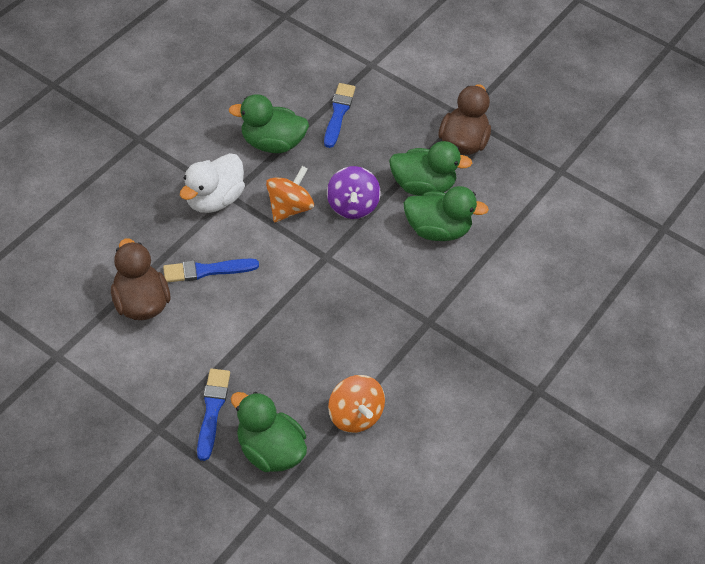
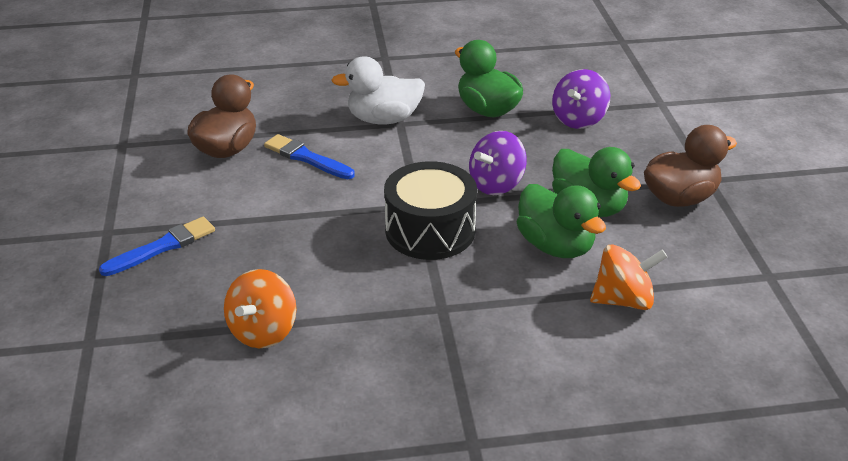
camera: 50 degrees right, 15 degrees down
(269, 451) = (156, 305): green duck -> none
(289, 208) = (437, 156): orange spinning top -> orange spinning top (623, 300)
(338, 113) = (578, 119): blue brush -> purple spinning top
(357, 271) = (430, 230): none -> black drum

